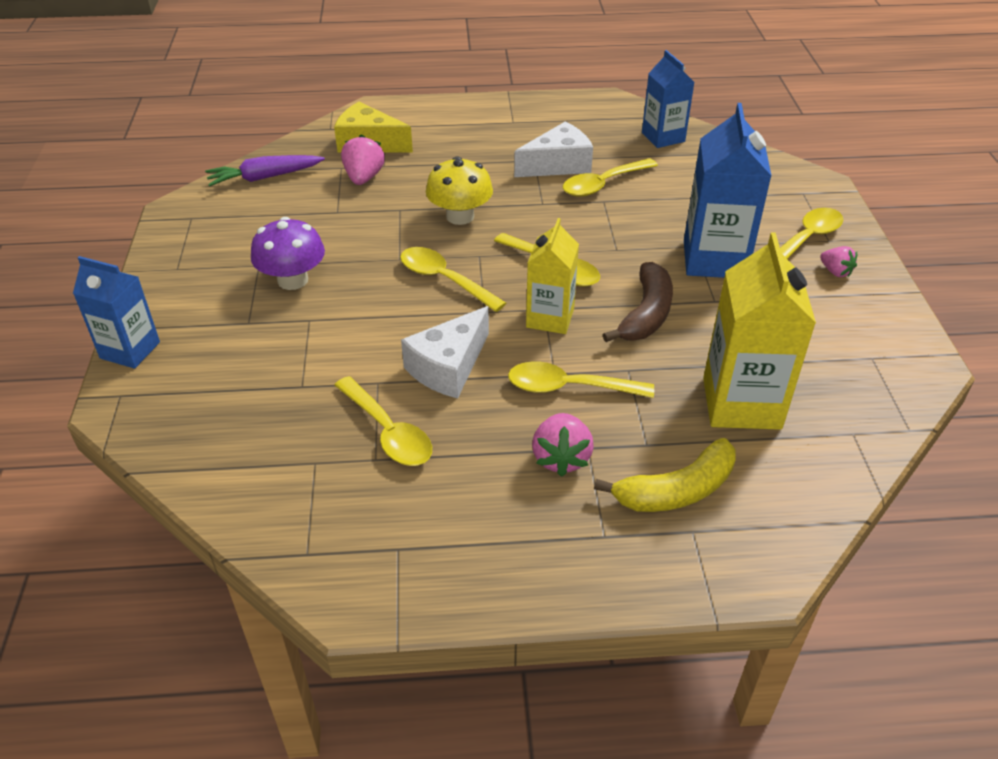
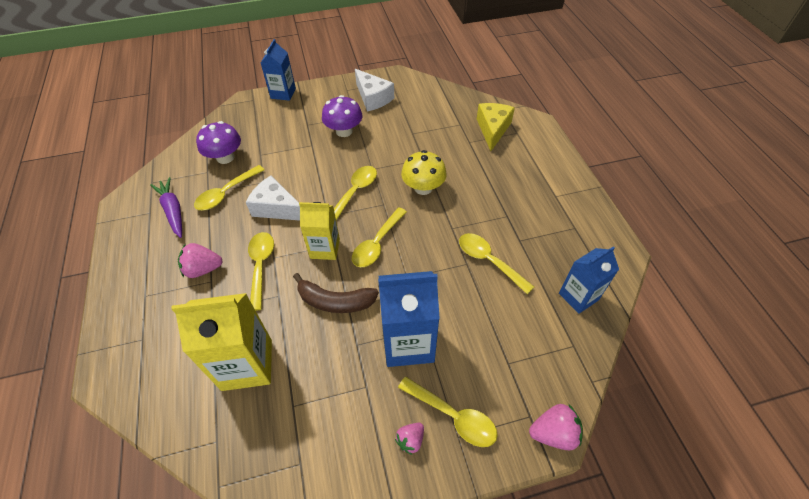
camera: 80 degrees right, 10 degrees up
(265, 177) = (438, 97): purple carrot -> purple carrot (173, 211)
(285, 435) = (225, 157): none -> purple mushroom
(364, 178) = (452, 136): pink strawberry -> pink strawberry (553, 433)
(558, 165) = (505, 230): white cheese -> white cheese (373, 98)
(676, 490) = (173, 329): yellow banana -> none

